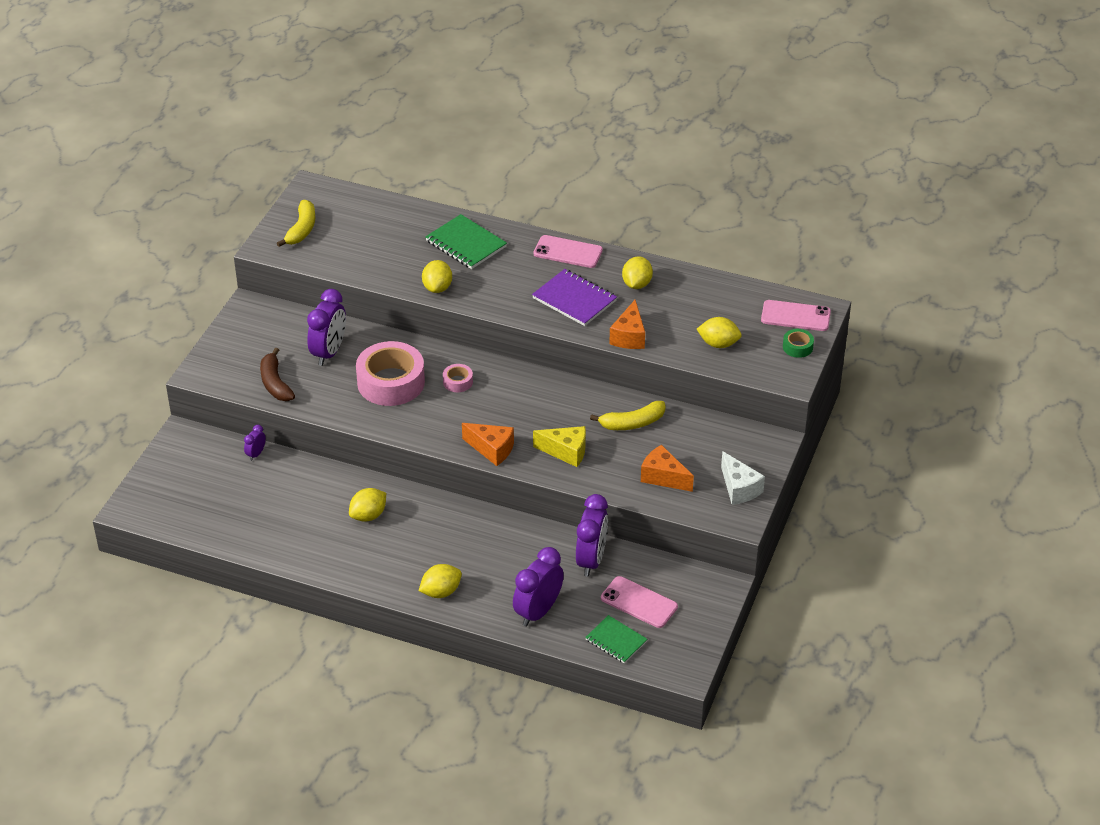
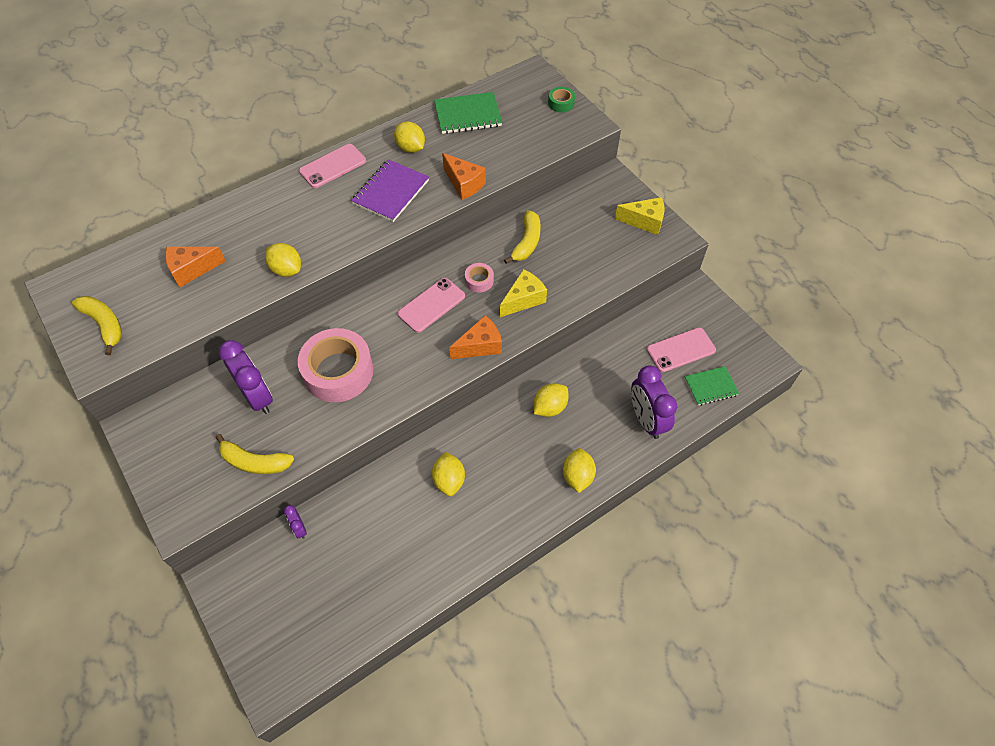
camera: 55 degrees left, 15 degrees up
(275, 383) = (254, 462): brown banana -> yellow banana
(458, 382) = (381, 324): pink tape -> pink tape (479, 280)
(466, 244) = (254, 222): green notebook -> green notebook (468, 115)
(574, 299) = (391, 192): purple notebook -> purple notebook turned 45 degrees counterclockwise
(591, 560) = (616, 354): purple clock -> none
(663, 477) = (599, 257): orange cheese -> orange cheese (192, 270)
(718, 344) = (519, 140): yellow lemon -> yellow lemon (550, 407)
(739, 488) = (644, 221): white cheese -> yellow cheese
(795, 316) = (528, 87): pink phone -> pink phone (431, 305)

